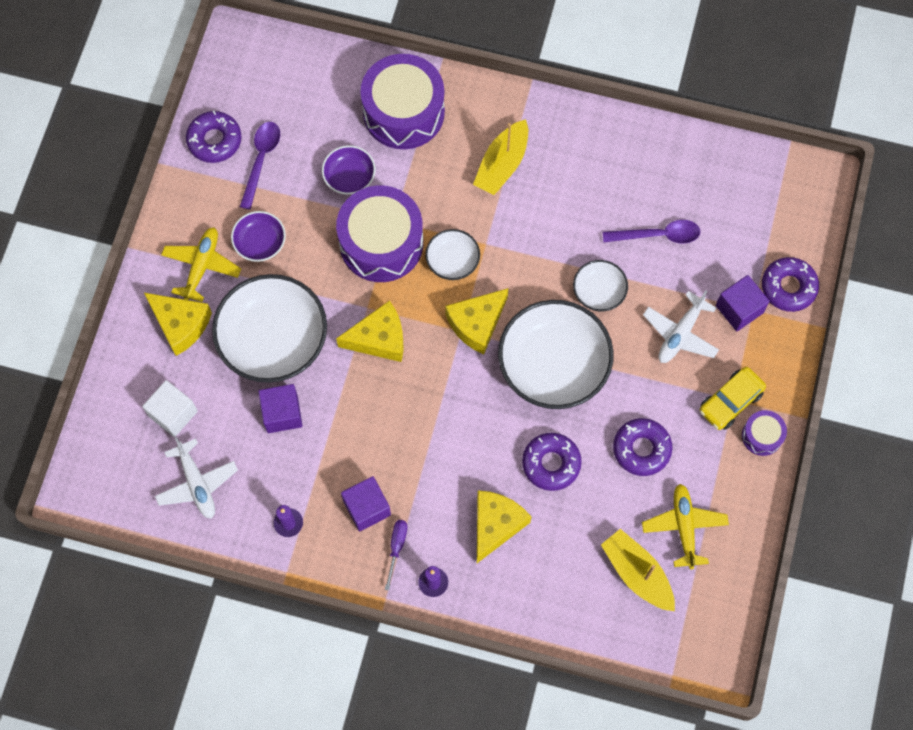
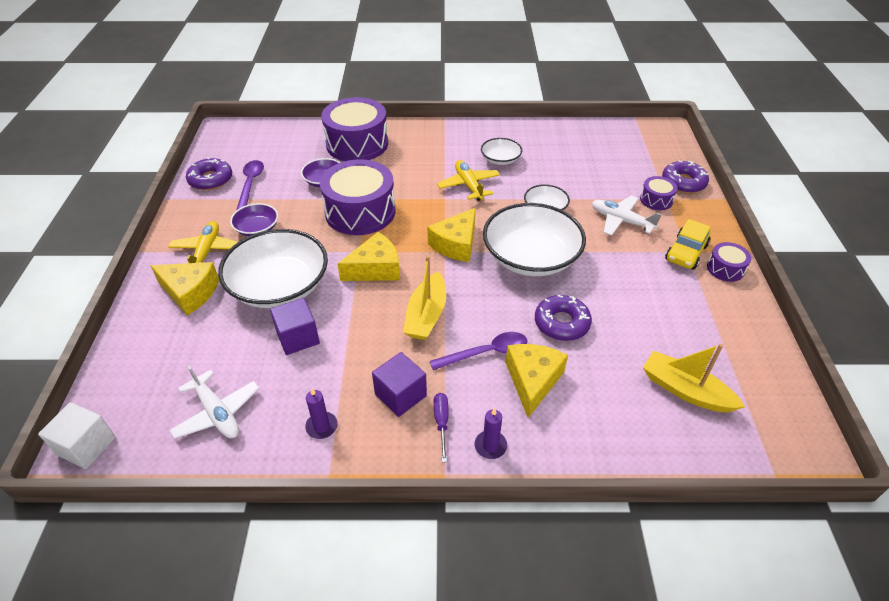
camera: 15 degrees left, 25 degrees down
(173, 413) = (187, 359): white cube -> white cube (86, 446)
(452, 260) = (422, 212): white bowl -> white bowl (500, 159)
(502, 164) = (440, 157): yellow boat -> yellow boat (426, 315)
(641, 449) = (634, 297): purple donut -> none
(658, 235) = (572, 173): purple spoon -> purple spoon (486, 353)
(680, 334) = (621, 221): white plane -> white plane turned 105 degrees clockwise
(684, 527) = (704, 344): yellow plane -> yellow plane (468, 185)
(739, 309) = (656, 200): purple cube -> purple drum

